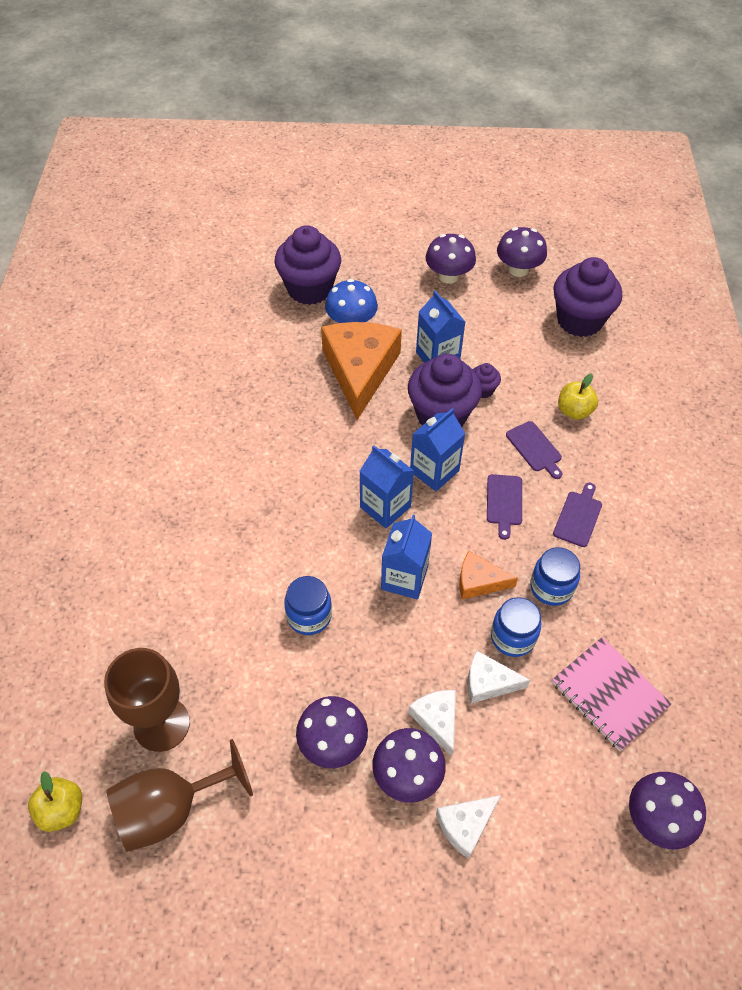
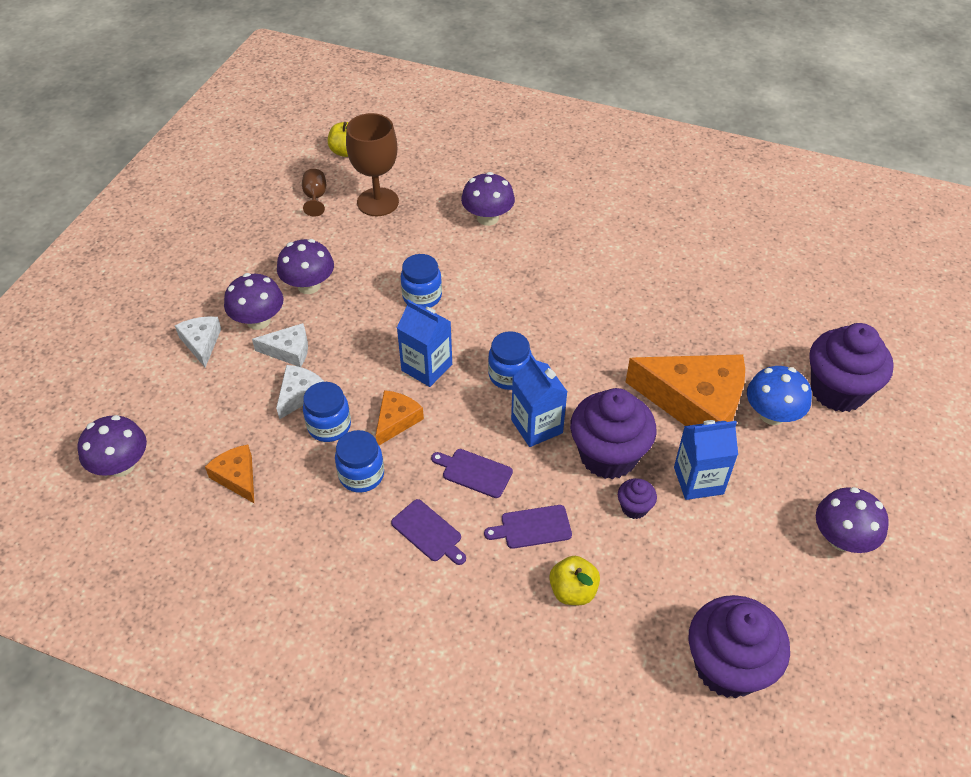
camera: 110 degrees right, 5 degrees down
(170, 809) = (315, 197): brown goblet -> brown goblet, size x0.50
(385, 507) = (509, 375): blue carton -> blue jar
(518, 269) = (845, 629): purple mushroom -> purple mushroom (488, 218)
(609, 694) = (237, 477): pink notebook -> orange cheese

